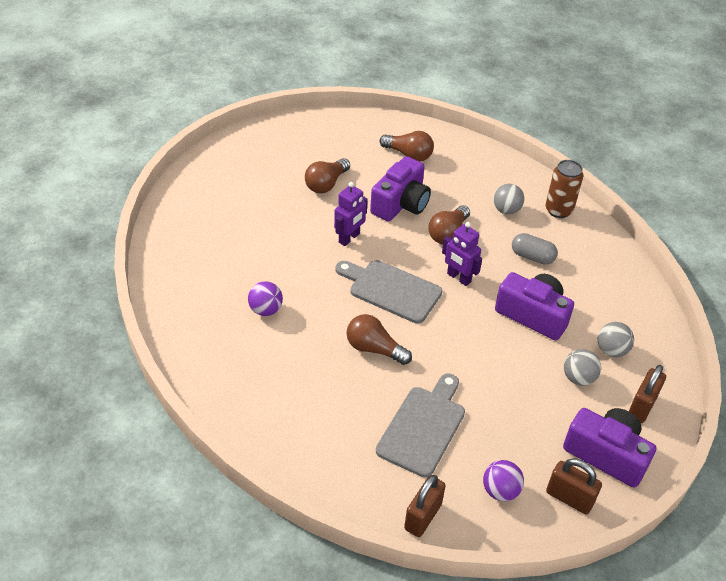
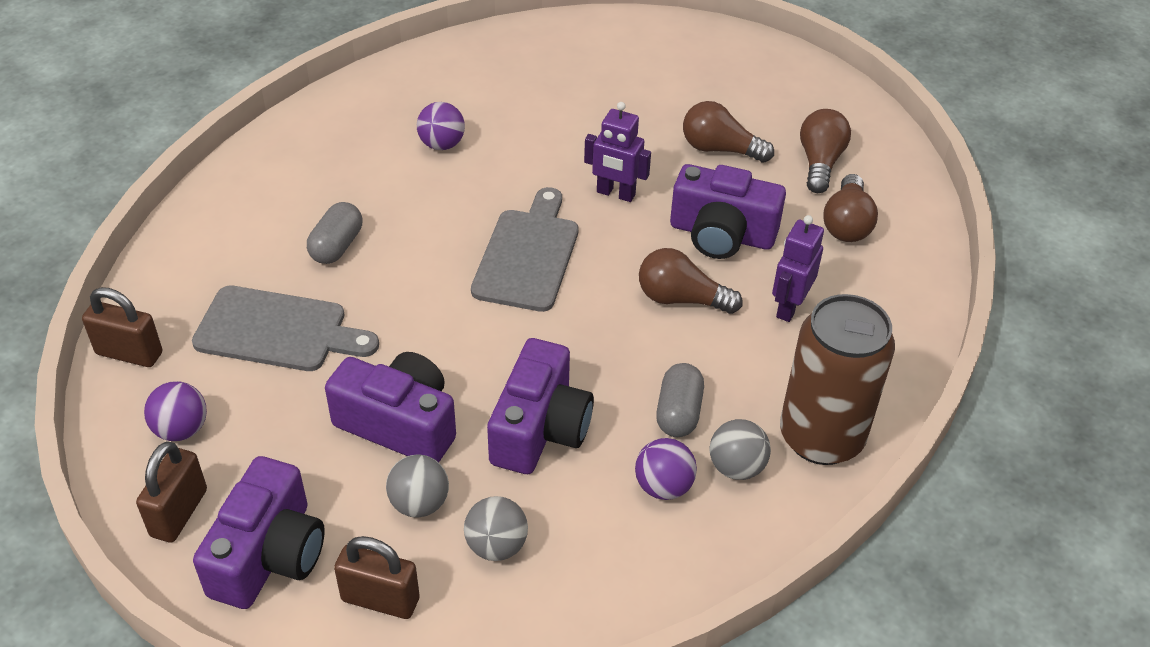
camera: 75 degrees right, 0 degrees up
(350, 383) = (337, 246): none -> grey capsule
(374, 349) = (406, 258): brown light bulb -> brown light bulb (820, 163)
(458, 278) = (586, 326): purple robot -> purple robot (789, 307)
(506, 210) = (779, 364): grey ball -> grey ball (736, 467)
(517, 377) = (399, 424): none -> purple camera
(558, 210) = (821, 437): brown can -> brown can, size x1.59
(581, 275) = (663, 486): none -> purple ball

